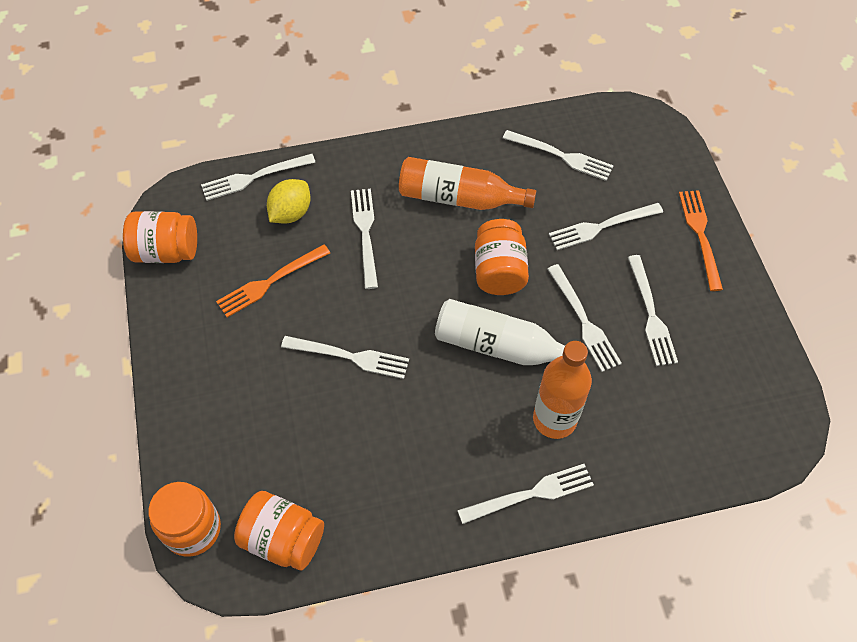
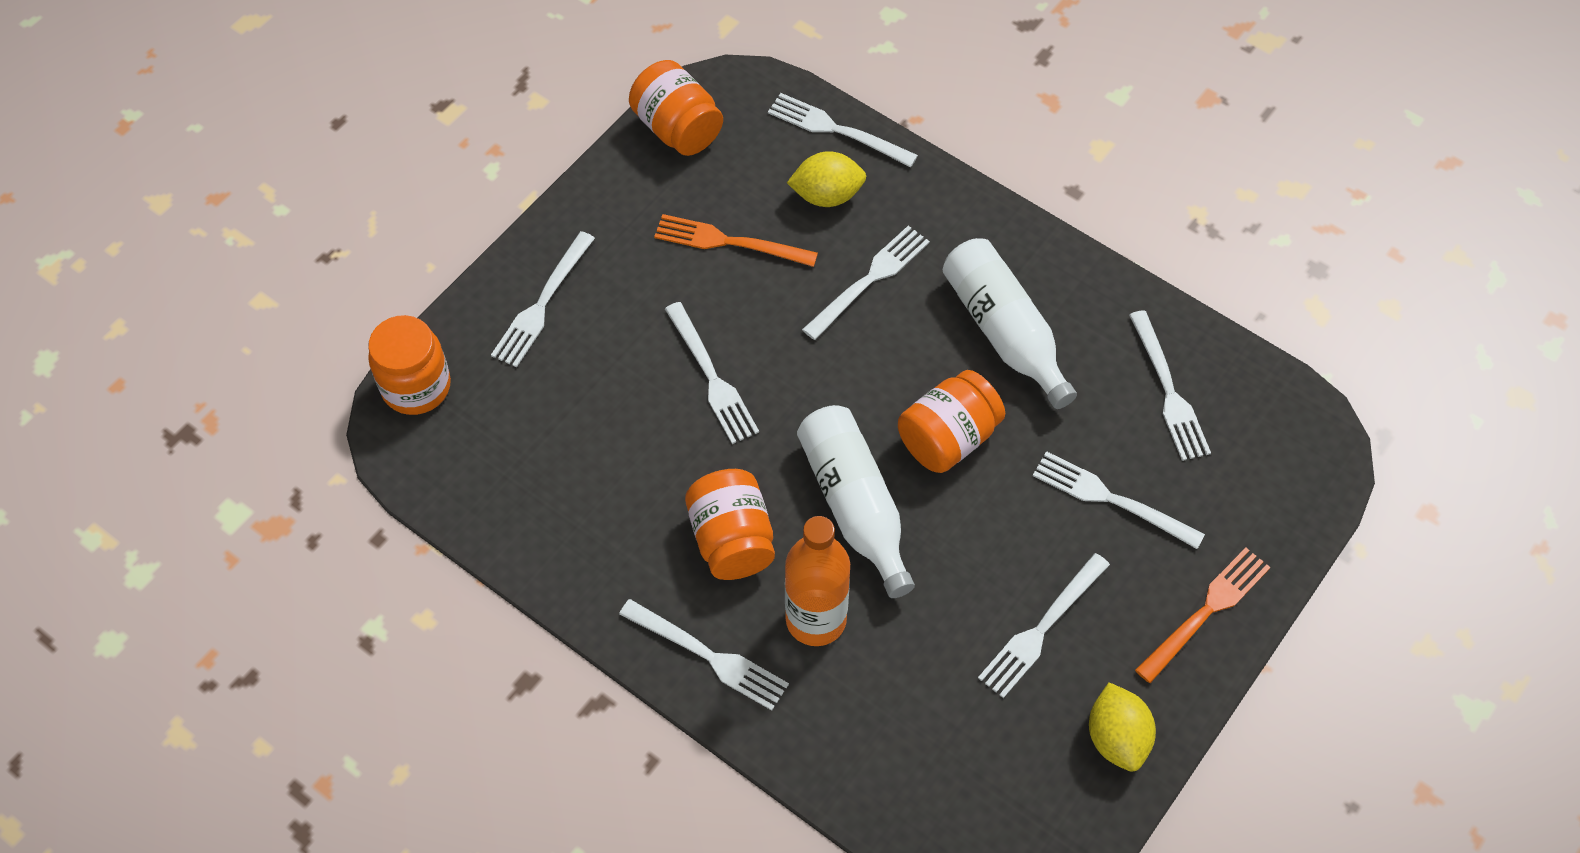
camera: 50 degrees right, 0 degrees up
(283, 539) = (470, 469): orange jar -> orange jar (732, 540)
(459, 198) = (1004, 332): orange bottle -> white bottle
(584, 321) = (965, 567): white fork -> white fork (542, 304)
(741, 328) = (1117, 738): none -> yellow lemon

